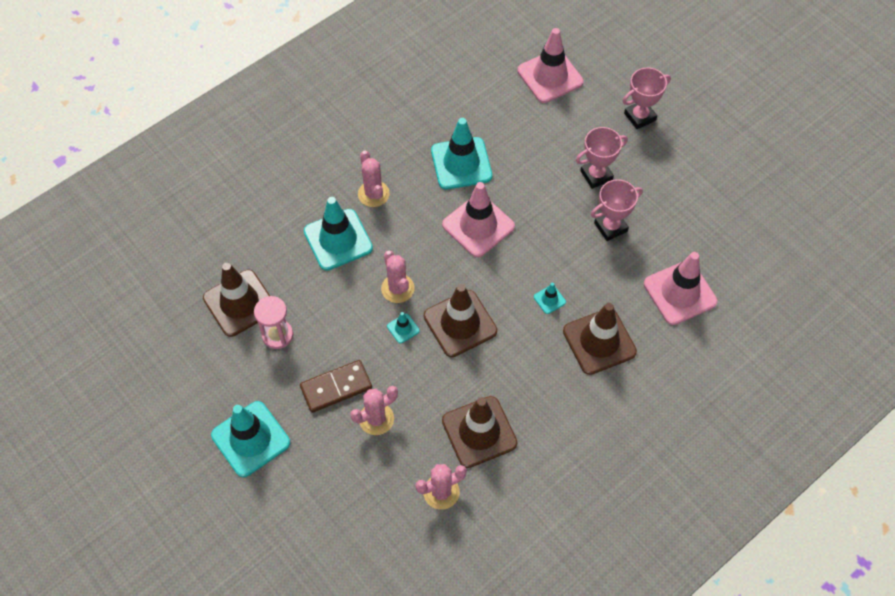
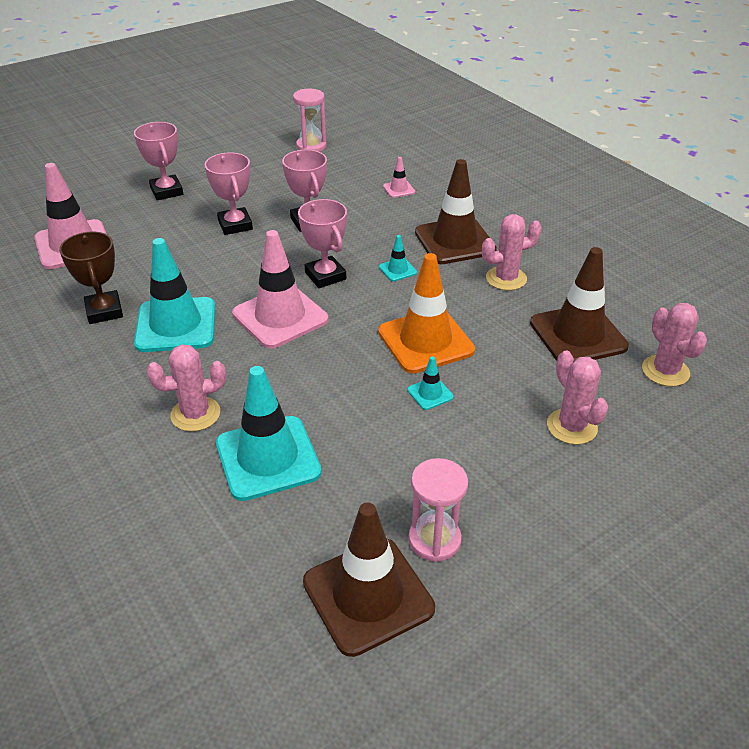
camera: 85 degrees left, 20 degrees down
(250, 439) = (627, 579): turquoise traffic cone -> none
(336, 387) = (526, 468): brown domino -> none
(397, 288) = (365, 396): pink cactus -> pink cactus (506, 278)
(460, 323) = (425, 341): brown traffic cone -> orange traffic cone
(472, 118) = (104, 311): none -> brown trophy
(533, 249) = (325, 276): none -> pink trophy
(680, 293) = (399, 189): pink traffic cone -> pink traffic cone, size x0.44
(746, 212) = (311, 146): none -> pink hourglass

